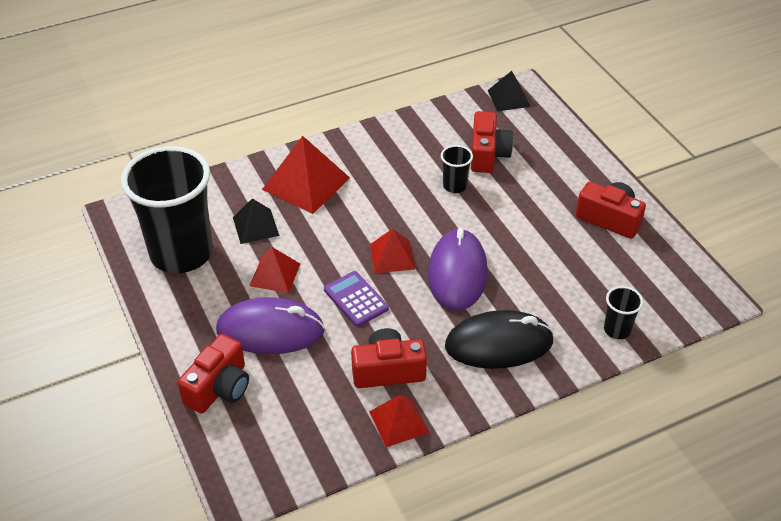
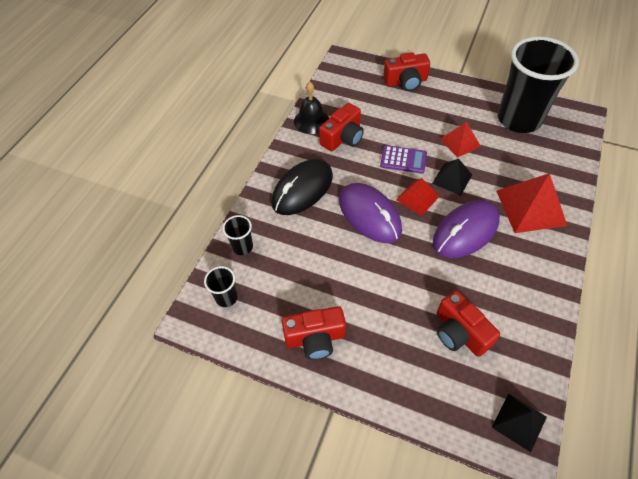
camera: 140 degrees right, 10 degrees up
(219, 387) = (406, 82): red camera -> red camera turned 90 degrees counterclockwise
(255, 226) = (511, 160): black pyramid -> black pyramid (452, 179)
(270, 330) = (420, 117): purple mouse -> purple mouse (465, 231)
(398, 422) = (311, 121): red pyramid -> black bell
(455, 186) = (446, 281): black cup -> black cup (226, 297)

